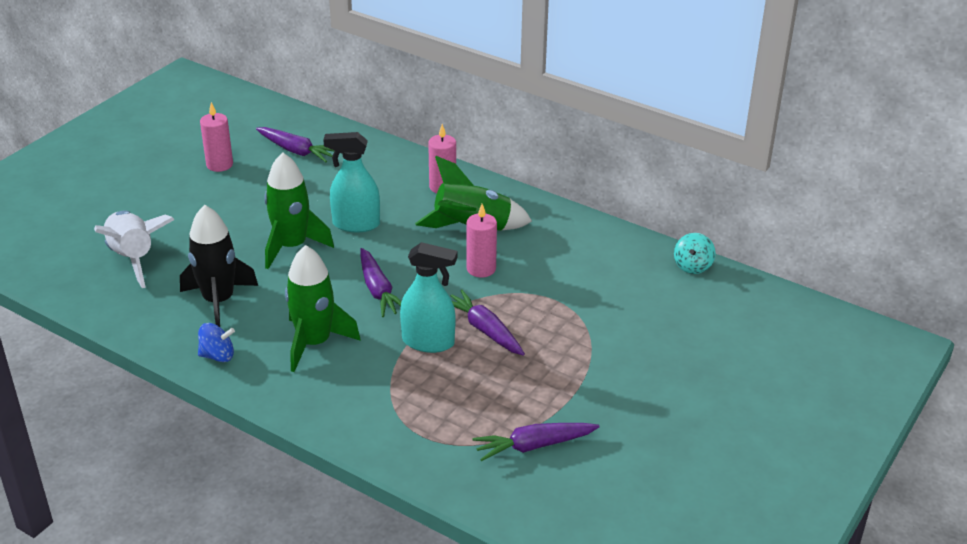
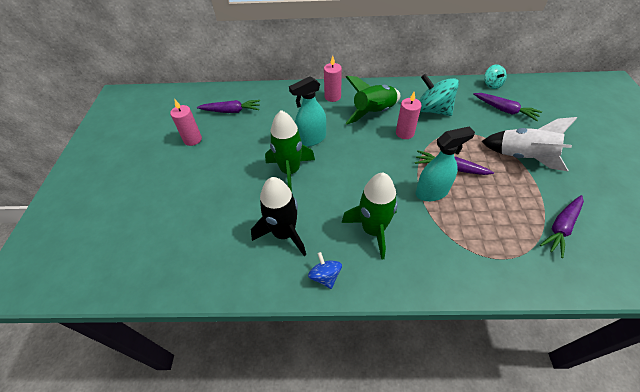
camera: 30 degrees left, 15 degrees up
(133, 258) = (195, 232): white rocket -> white rocket (522, 157)
(218, 356) = (325, 276): blue spinning top -> blue spinning top turned 75 degrees counterclockwise
(378, 290) = (369, 174): purple carrot -> purple carrot (504, 110)
(557, 259) = (433, 110): none -> turquoise spinning top

